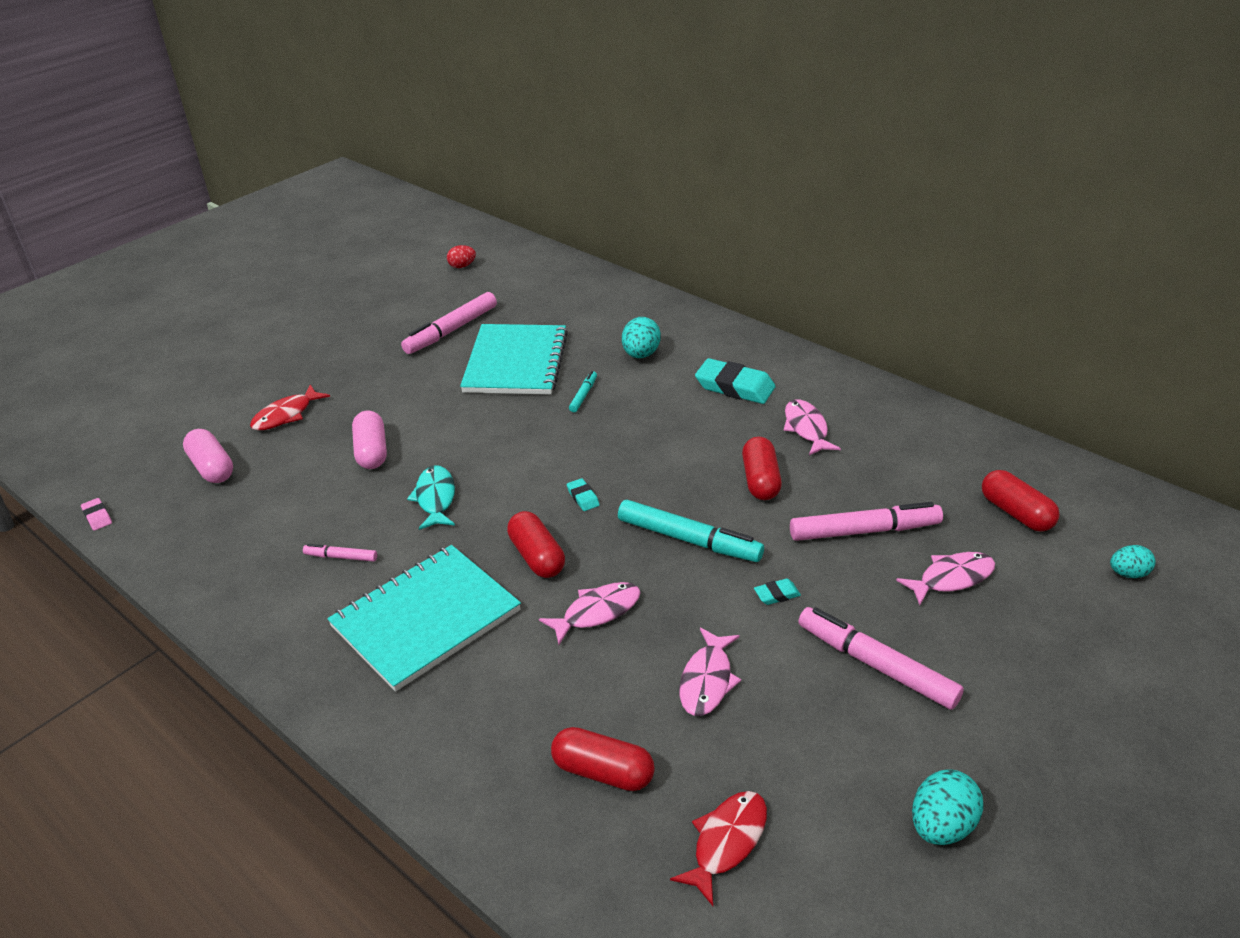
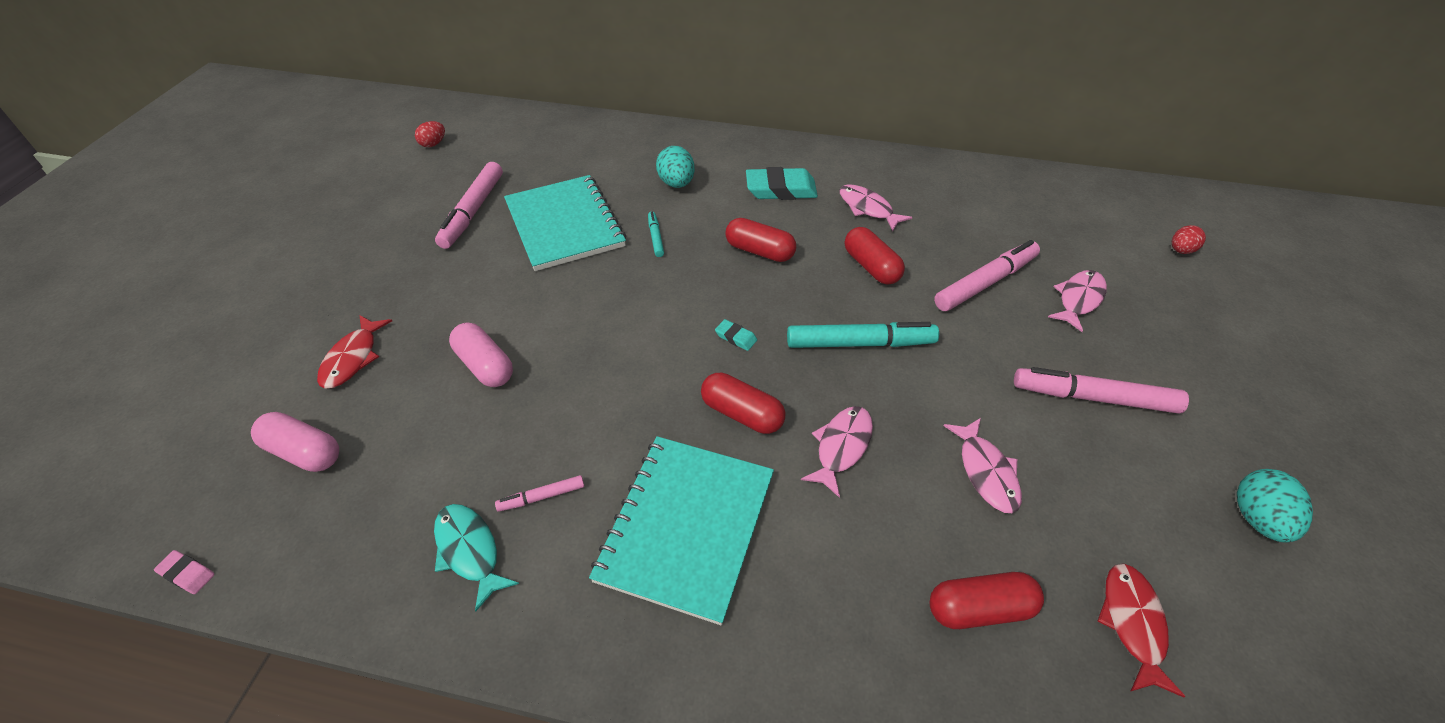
camera: 30 degrees left, 10 degrees up
(435, 498) = (593, 391): turquoise fish -> turquoise fish (469, 551)
(777, 594) = (970, 366): turquoise eraser -> none
(1016, 513) = (1072, 229): red capsule -> red capsule (759, 251)
(1128, 573) = (1181, 250): turquoise egg -> red egg

